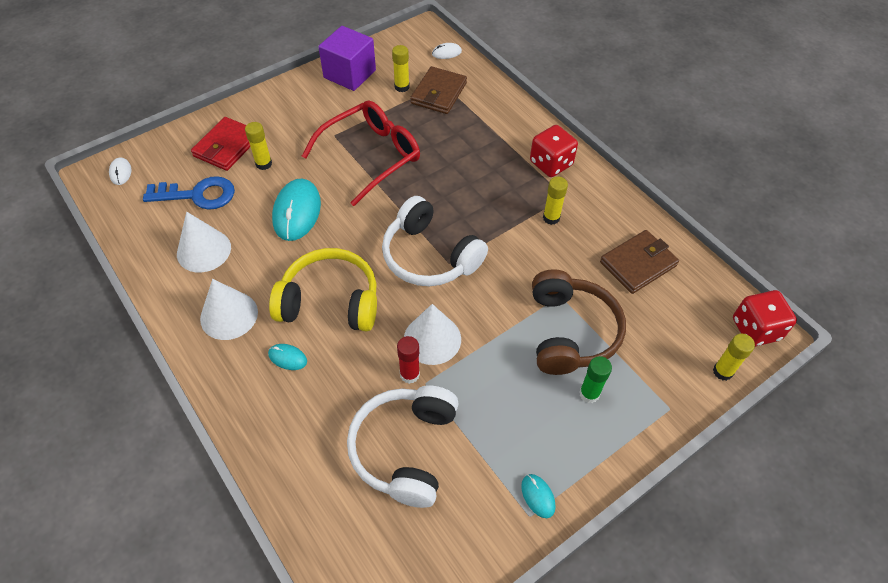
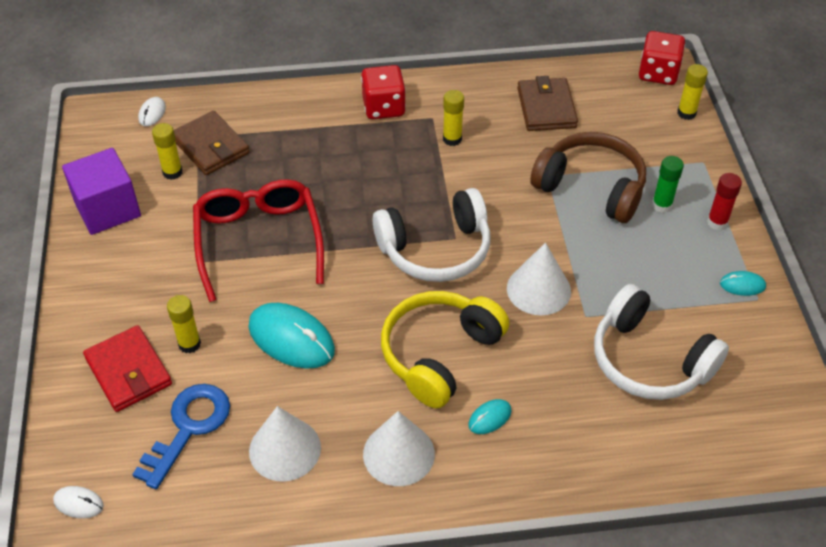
camera: 60 degrees left, 5 degrees down
(409, 374) = (569, 323): red glue stick -> red glue stick (717, 222)

